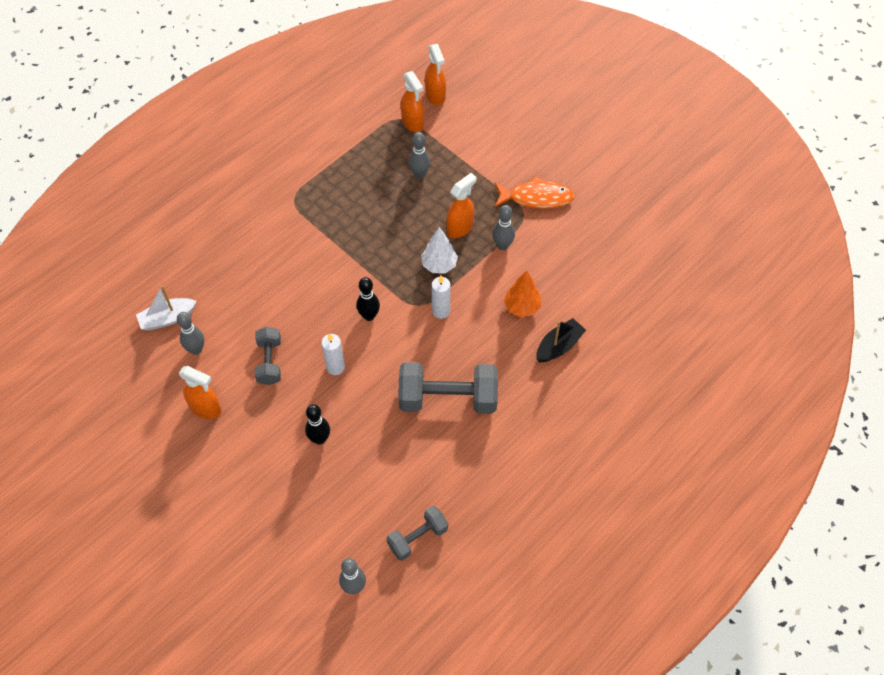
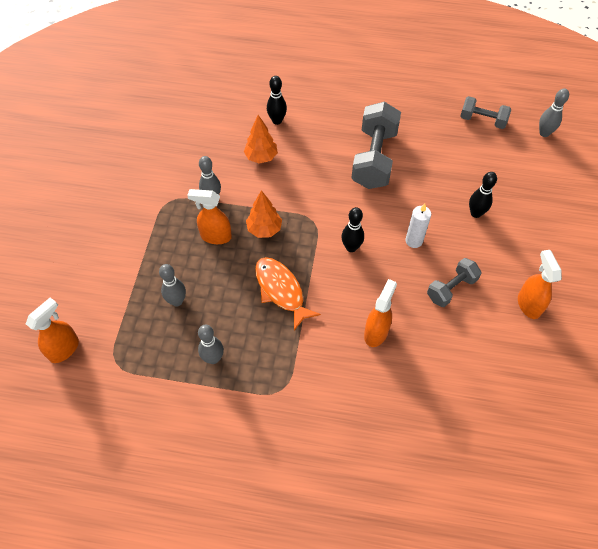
camera: 125 degrees left, 0 degrees up
(167, 318) = (488, 400): white boat -> none
(196, 349) = (492, 352): grey bowling pin -> grey bowling pin (213, 358)
(412, 123) = (115, 346): orange spray bottle -> orange spray bottle (376, 332)
(439, 265) = (264, 229): white tree -> orange tree
(441, 311) = (306, 203): white candle -> none
(448, 399) = (374, 158): grey dumbbell -> grey dumbbell turned 45 degrees clockwise
(536, 198) = (144, 201): orange fish -> orange fish (281, 291)
(559, 346) = (277, 121): black boat -> black bowling pin

